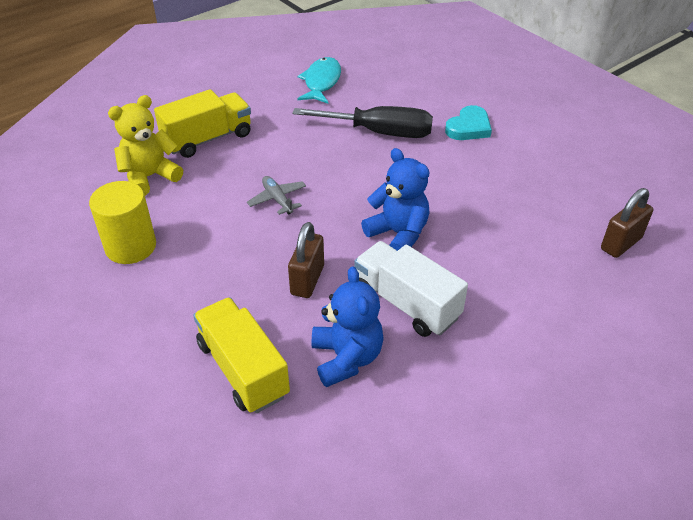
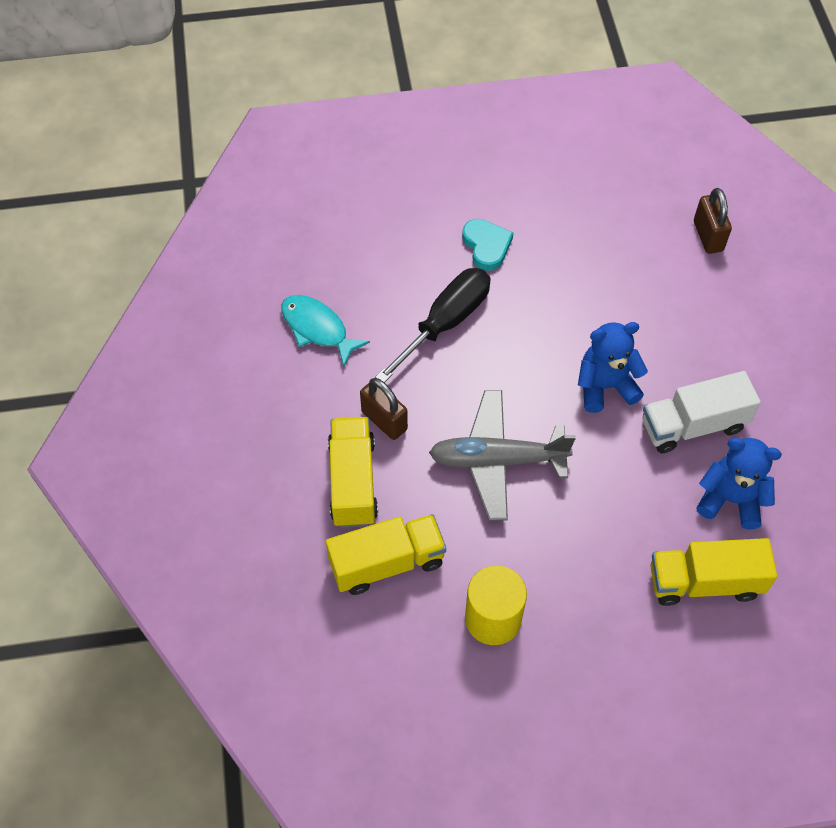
camera: 60 degrees left, 15 degrees up
(150, 177) = (387, 563): yellow teddy bear -> yellow truck
(277, 199) = (497, 460): grey plane -> grey plane, size x2.08
(307, 280) = (625, 486): brown padlock -> brown padlock (384, 420)

